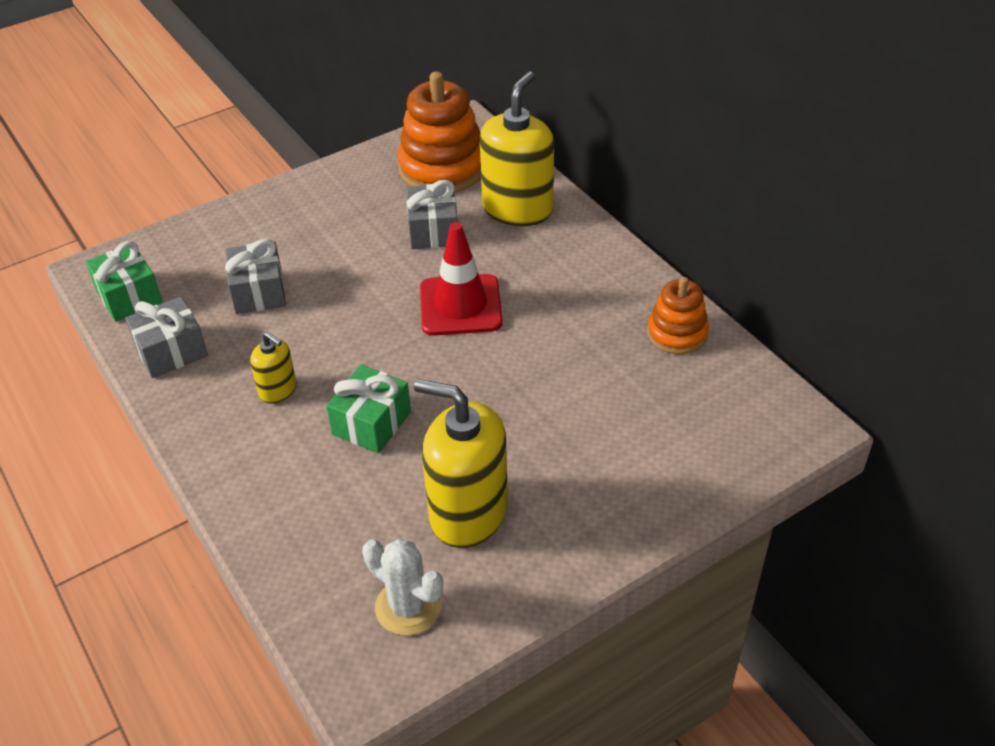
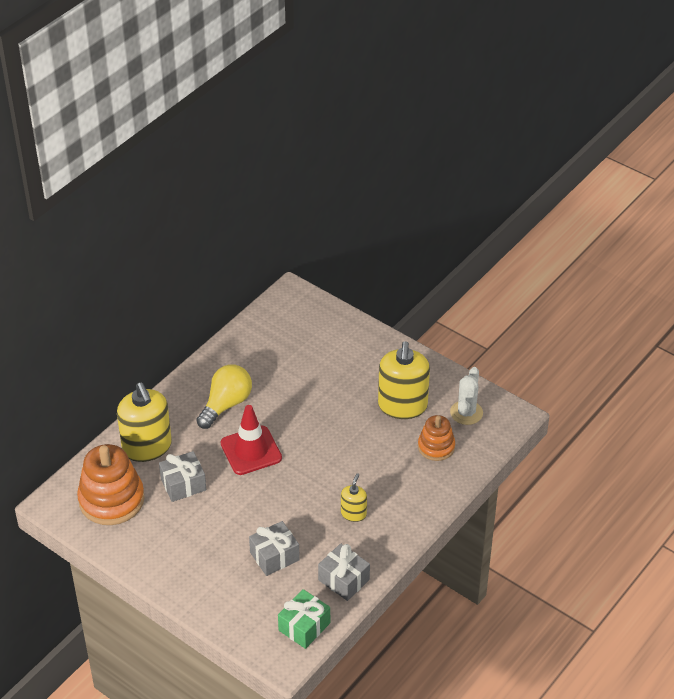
camera: 110 degrees left, 0 degrees up
(371, 423) = (360, 463): green gift -> none
(517, 209) = (147, 447): yellow soap dispenser -> yellow soap dispenser turned 120 degrees counterclockwise
(565, 297) = (226, 404): none -> yellow light bulb
(677, 333) = (240, 351): orange stacking toy -> orange stacking toy (436, 447)

